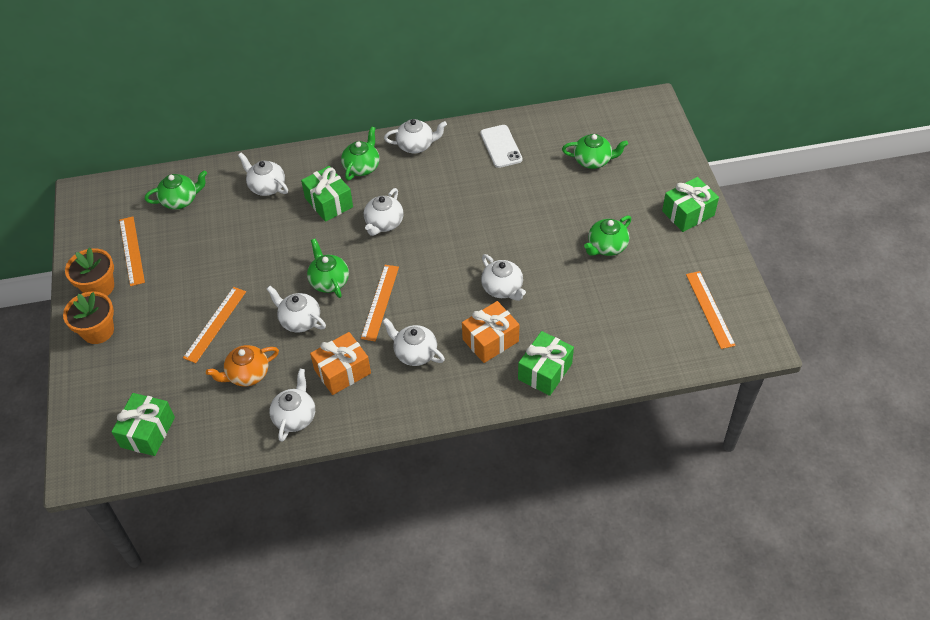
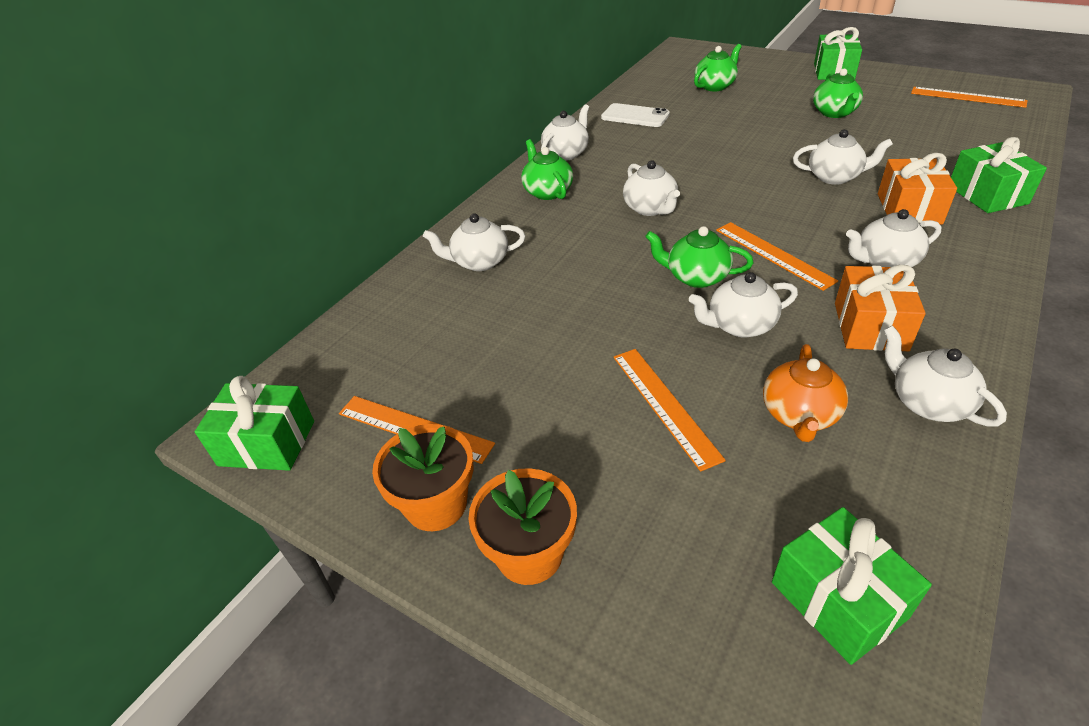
camera: 45 degrees left, 10 degrees down
(180, 200) = (394, 338): green teapot -> none
(329, 202) = (569, 230): green gift -> green gift (267, 443)

